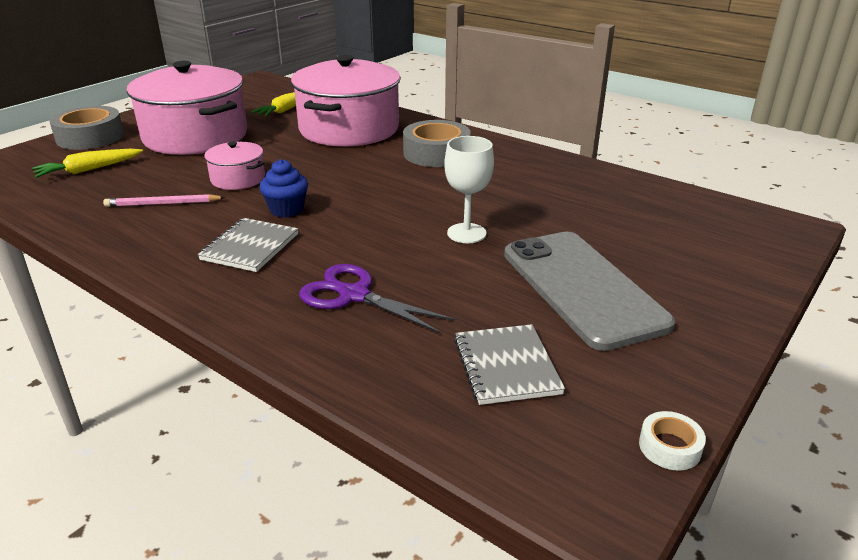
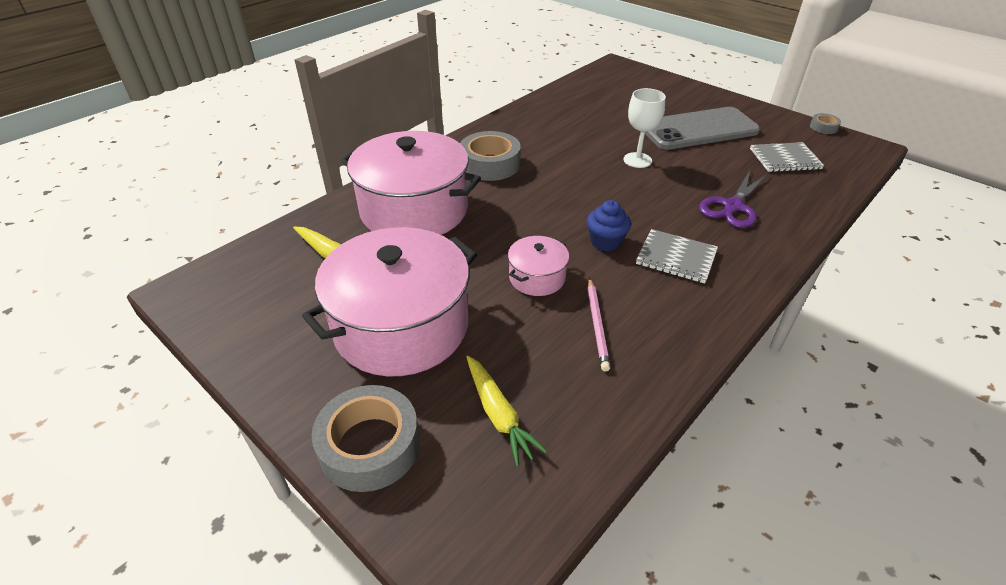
camera: 85 degrees left, 10 degrees up
(669, 447) = (823, 127): white tape -> grey tape

